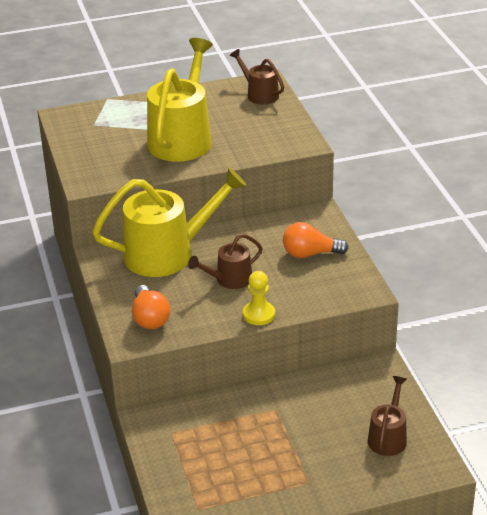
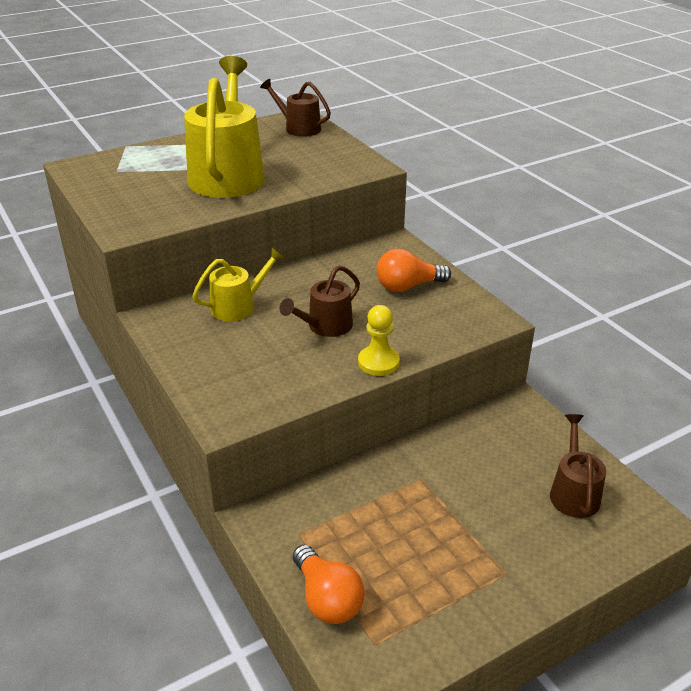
camera: 15 degrees left, 0 degrees up
(150, 318) = (241, 386): orange light bulb -> orange light bulb (327, 598)
(167, 253) = (238, 306): yellow watering can -> yellow watering can, size x0.52

